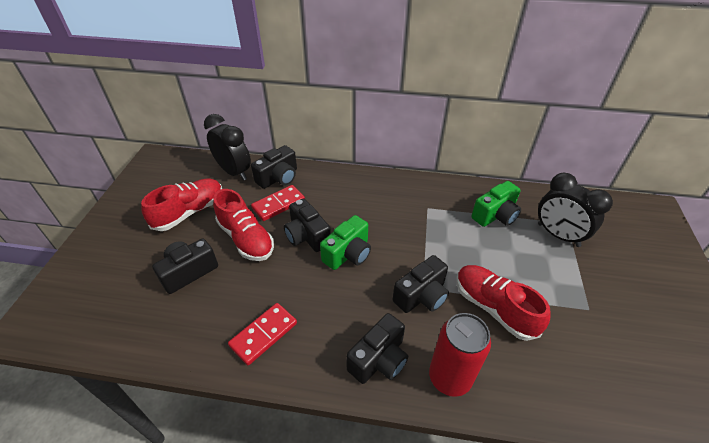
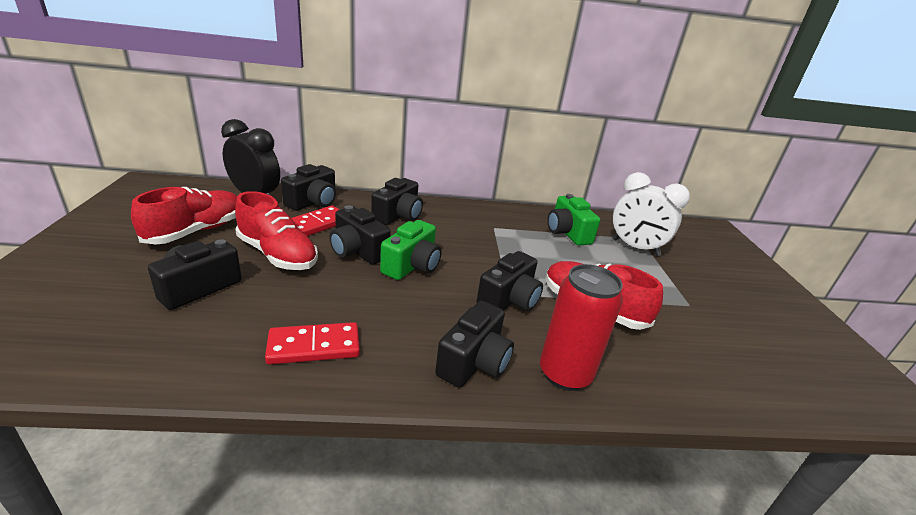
camera: 15 degrees left, 15 degrees down
(263, 334) = (314, 346): red domino -> red domino turned 45 degrees clockwise
(346, 194) = (398, 216): none -> black camera
(495, 215) = (567, 233): green camera -> green camera turned 120 degrees clockwise
(558, 235) = (635, 247): black clock -> white clock

